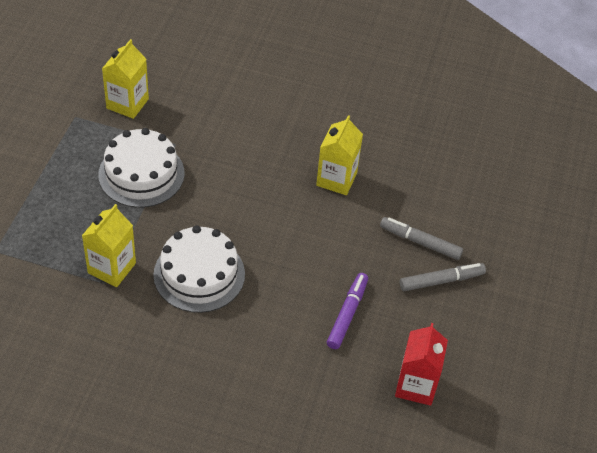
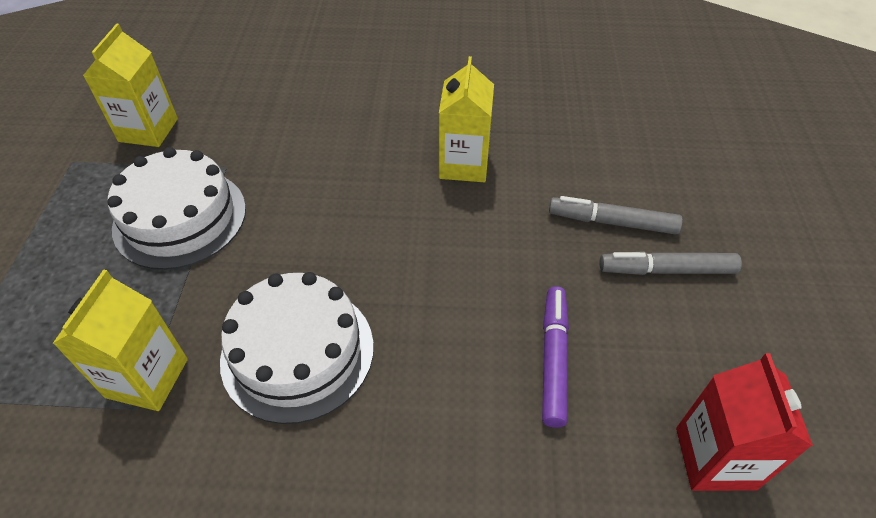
camera: 10 degrees left, 0 degrees up
(441, 281) = (667, 270): grey marker -> grey marker turned 150 degrees counterclockwise

